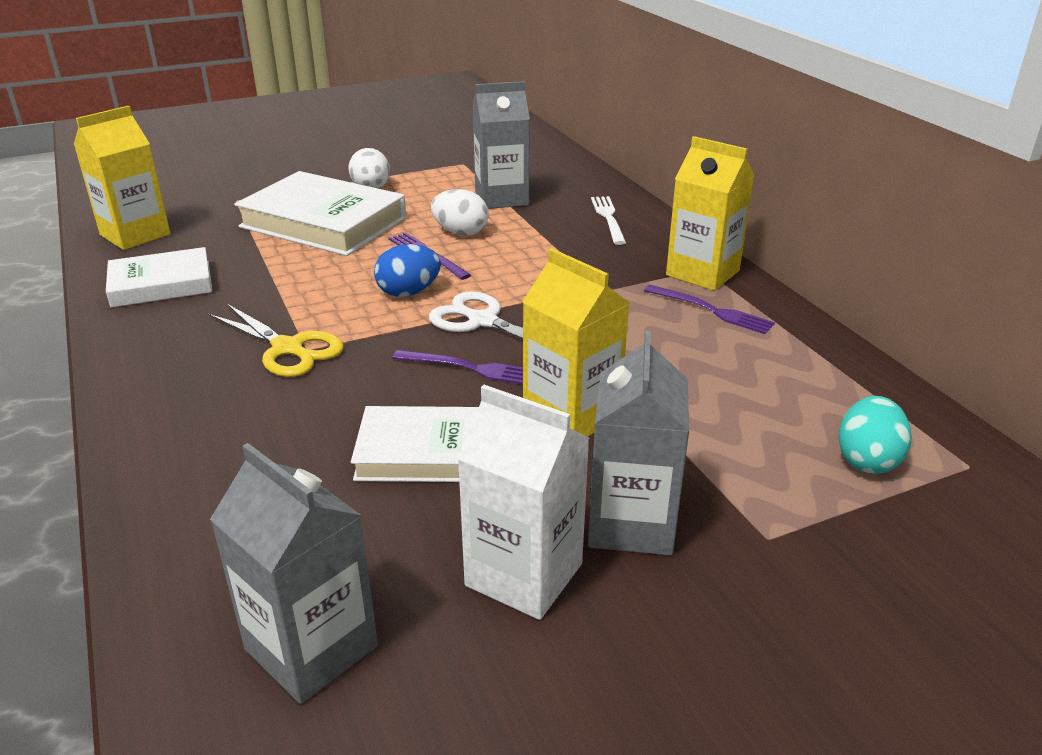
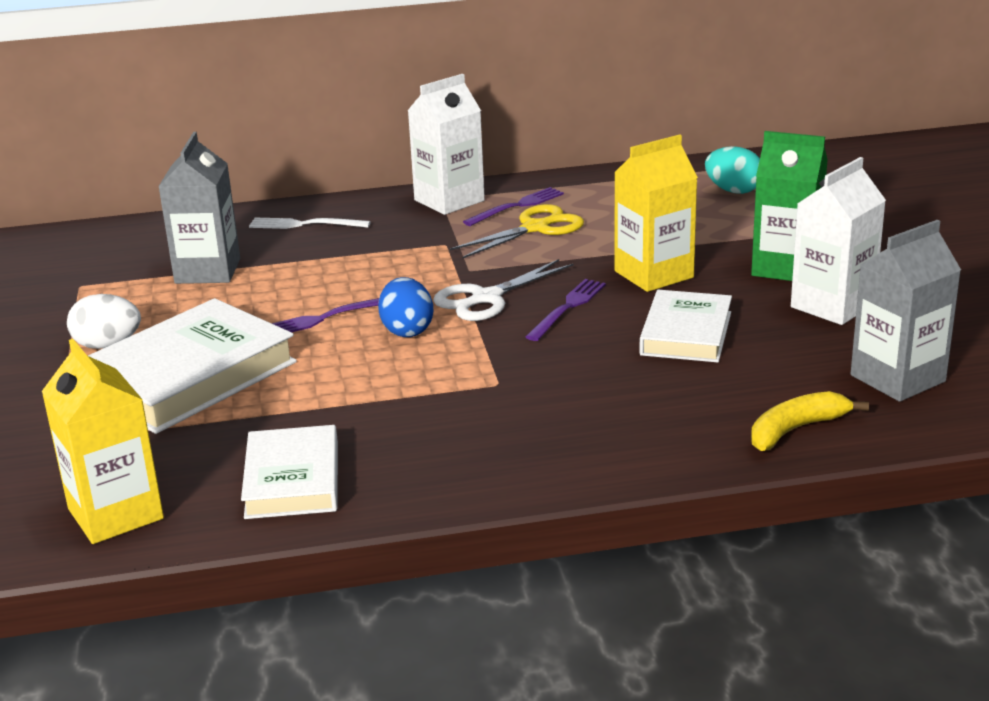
camera: 75 degrees left, 5 degrees down
(188, 552) = (796, 429): none -> yellow banana
(287, 348) = (491, 394): yellow scissors -> yellow scissors (535, 228)
(460, 233) = (283, 298): white egg -> none
(631, 523) = (785, 267): grey carton -> green carton
(702, 273) = (449, 200): yellow carton -> white carton

